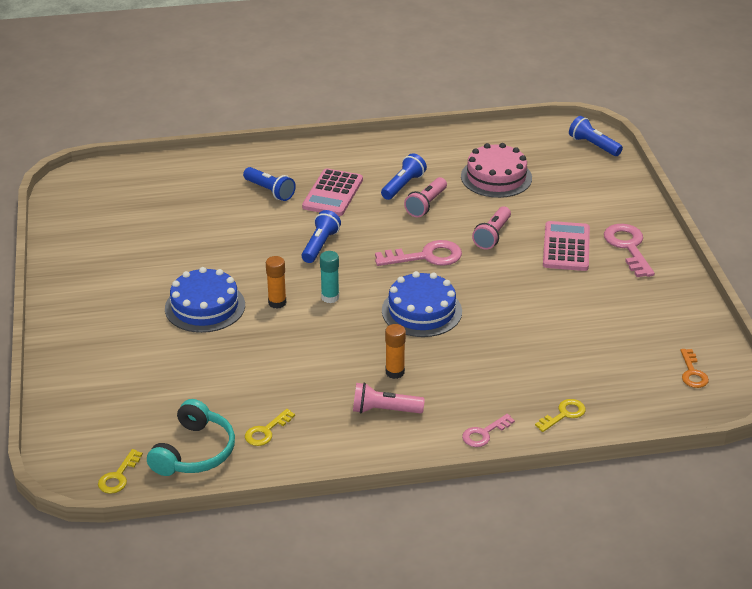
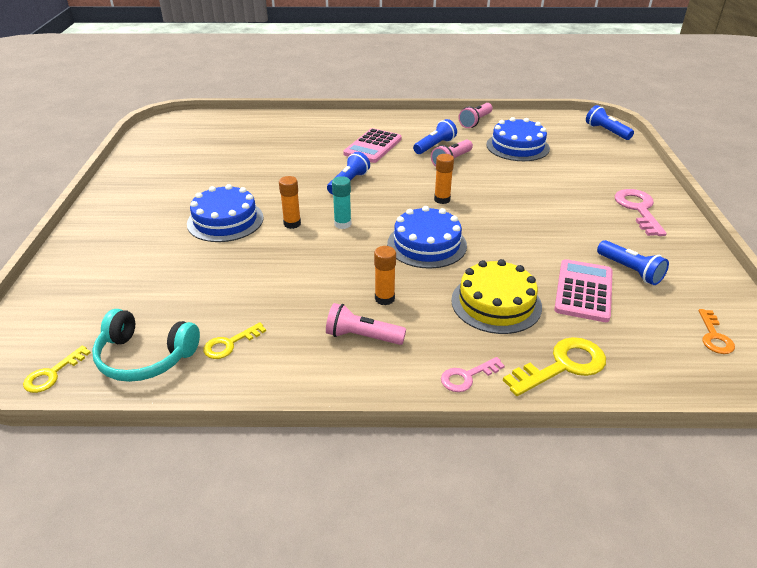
camera: 10 degrees right, 0 degrees up
(194, 452) = (145, 357): turquoise headphones -> turquoise headphones turned 75 degrees clockwise
(270, 191) = (321, 141): blue flashlight -> blue flashlight (630, 270)
(426, 256) = (442, 199): pink key -> orange glue stick
(492, 235) = (507, 189): pink flashlight -> pink flashlight (475, 122)
(496, 177) = (517, 146): pink cake -> blue cake
(499, 364) = (496, 303): none -> yellow cake
(564, 414) = (562, 366): yellow key -> yellow key, size x1.68
(566, 247) = (577, 204): pink calculator -> pink calculator (583, 291)

